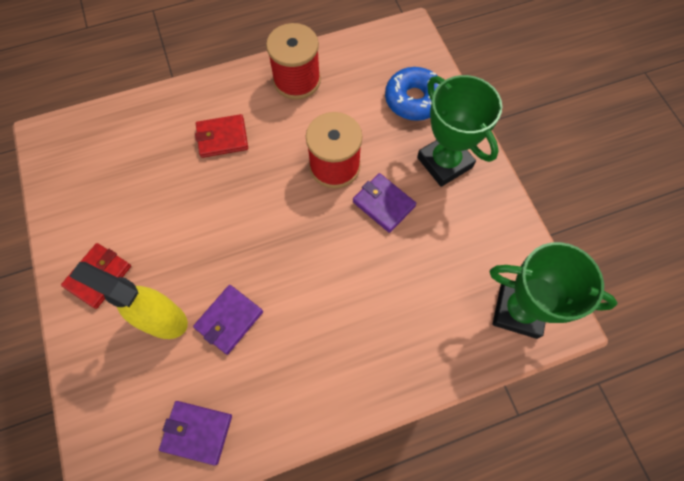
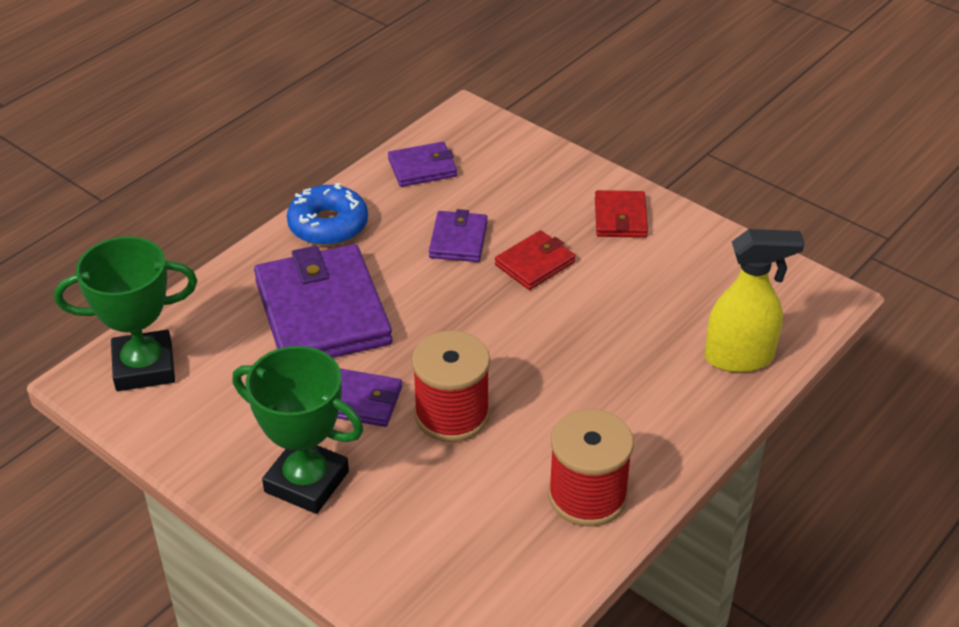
camera: 150 degrees right, 25 degrees down
(162, 319) = (525, 216): yellow spray bottle -> yellow spray bottle (740, 358)
(222, 138) = (620, 383): red wallet -> red wallet (535, 263)
(370, 297) = (322, 312): none -> purple wallet
(414, 99) = (397, 547): blue donut -> blue donut (328, 225)

